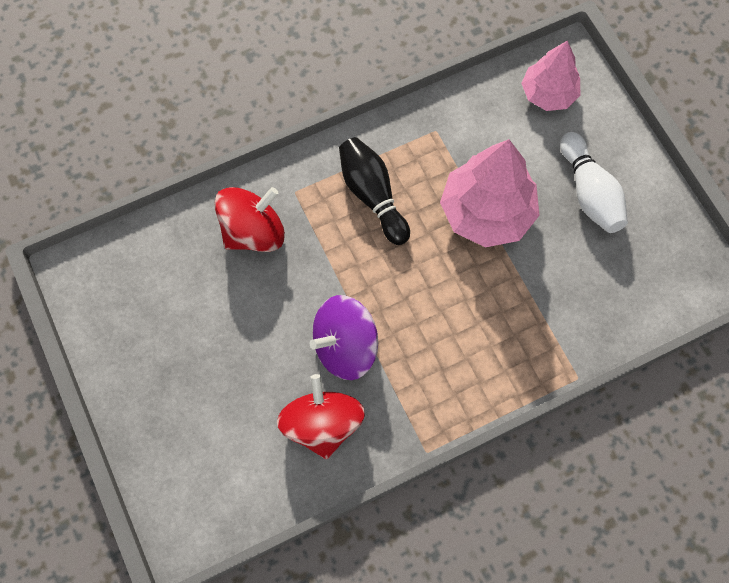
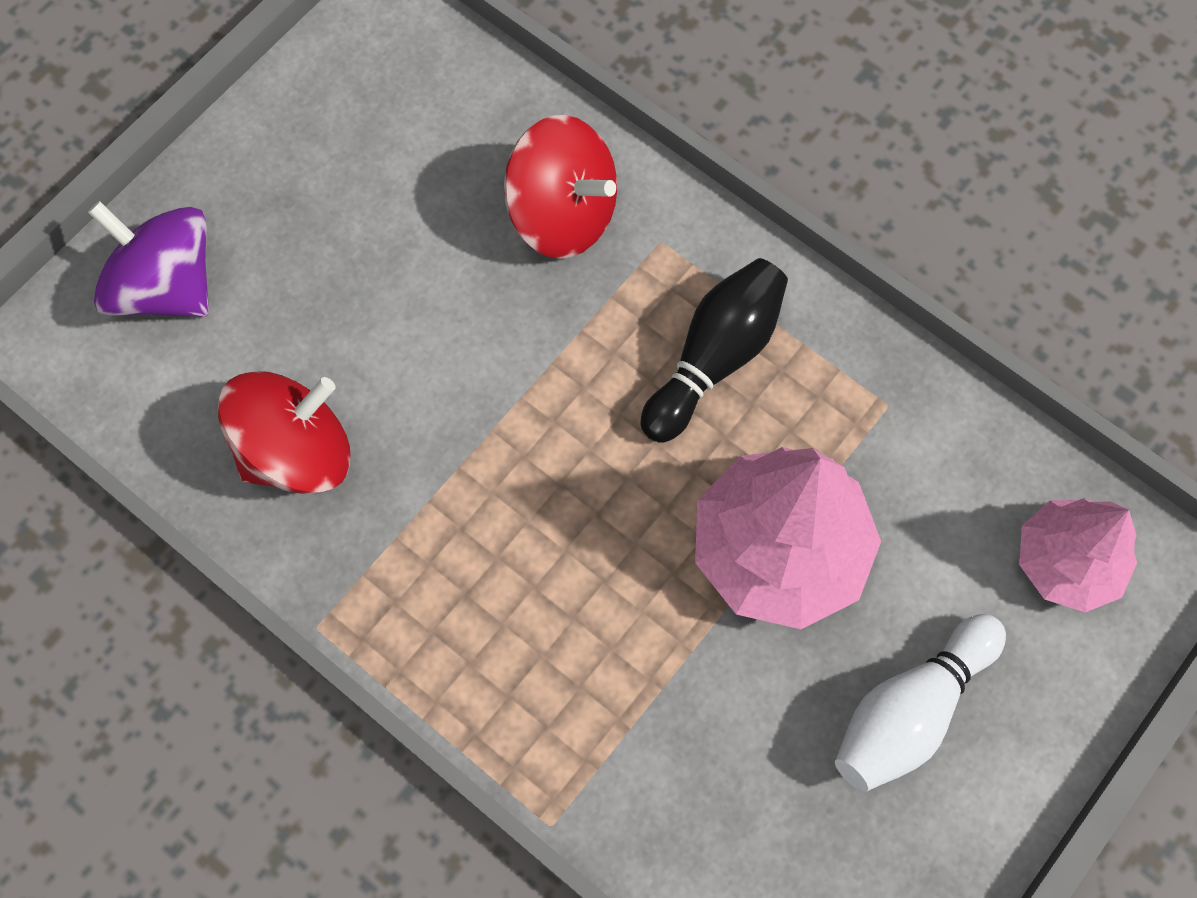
camera: 65 degrees right, 0 degrees up
(345, 346) = (436, 430): purple spinning top -> purple spinning top (166, 285)

